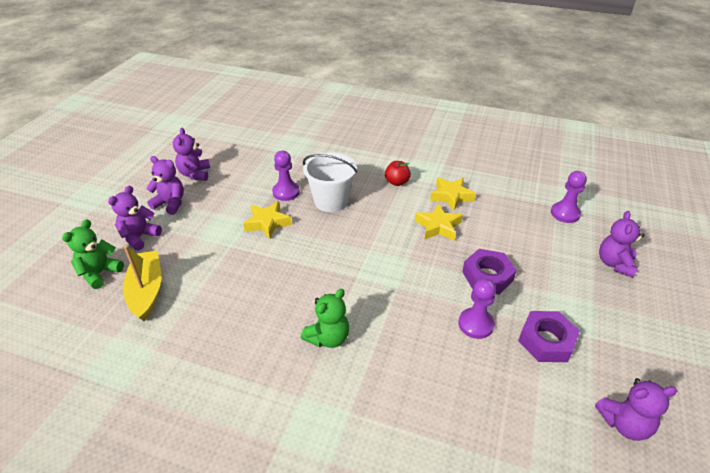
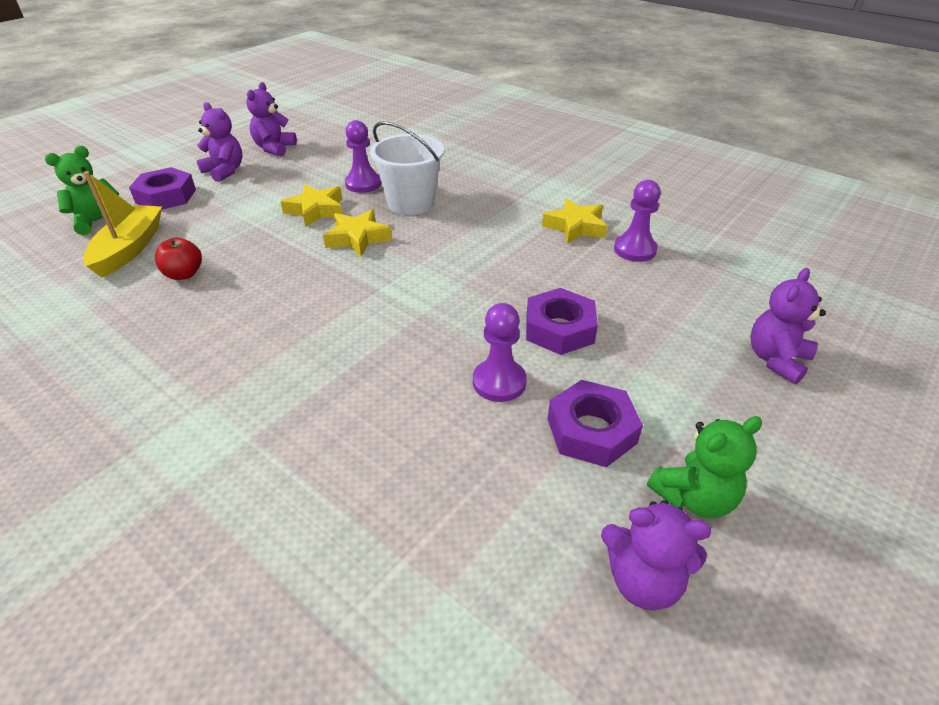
camera: 20 degrees right, 0 degrees up
(139, 237) = (166, 196): purple teddy bear -> purple nut
(328, 338) = (290, 347): green teddy bear -> green teddy bear (694, 497)
(397, 182) = (511, 198): red apple -> red apple (184, 274)
(438, 226) = (531, 257): yellow star -> yellow star (357, 238)
(565, 213) = (736, 279): purple pawn -> purple pawn (634, 250)

